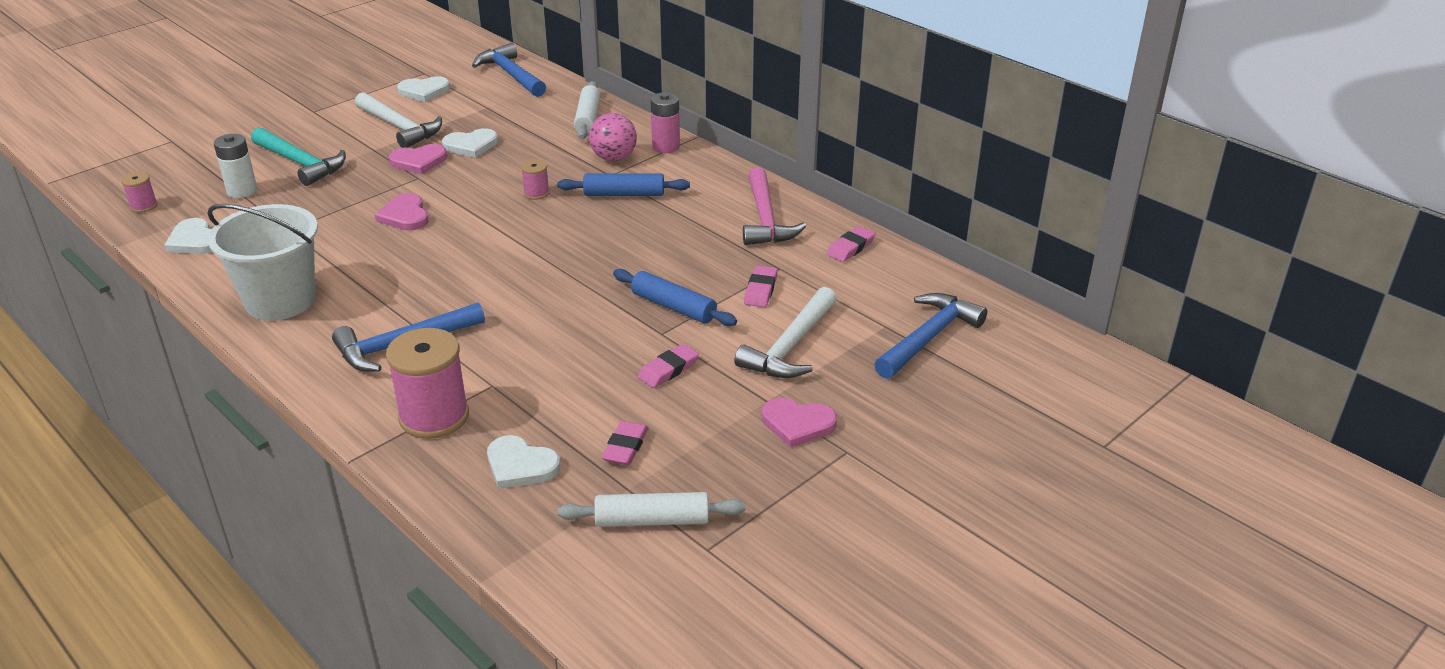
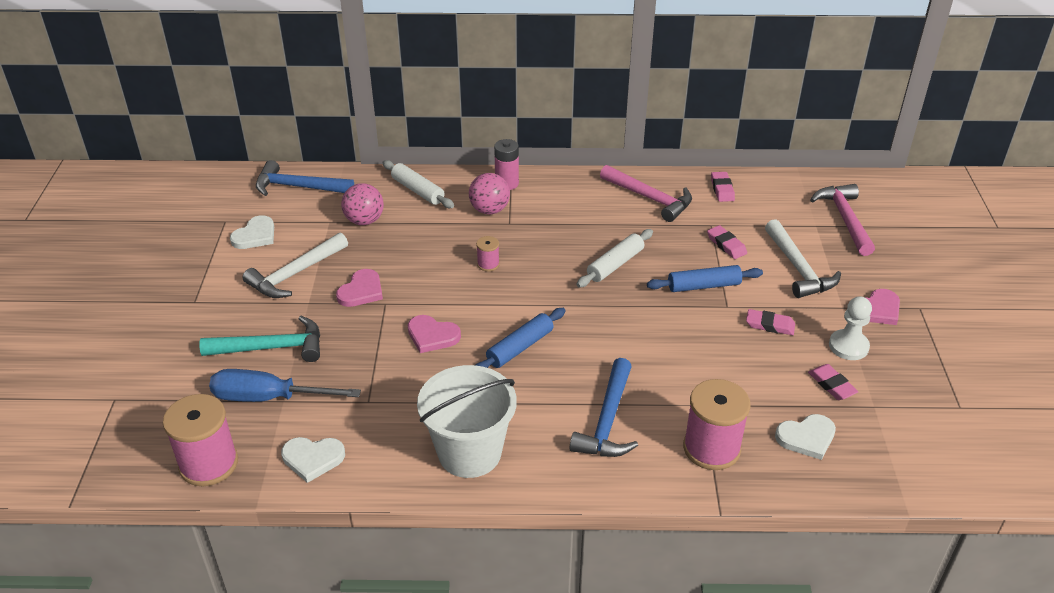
camera: 45 degrees left, 5 degrees up
(143, 206) = (209, 464): pink spool -> pink spool, size x2.11
(242, 191) = (268, 398): white battery -> blue screwdriver
(400, 128) = (295, 274): white hammer -> white hammer turned 135 degrees clockwise
(471, 145) = (376, 257): white heart -> none
(510, 118) = (364, 221): none -> pink ball
(624, 194) = (542, 231): blue rolling pin -> blue rolling pin (520, 347)
(652, 520) = (914, 413): white rolling pin -> white rolling pin (615, 264)
(668, 369) = (770, 325): pink eraser -> pink eraser turned 75 degrees counterclockwise
(705, 431) = (848, 346): none -> white pawn
(929, 337) = (844, 219): blue hammer -> pink hammer

